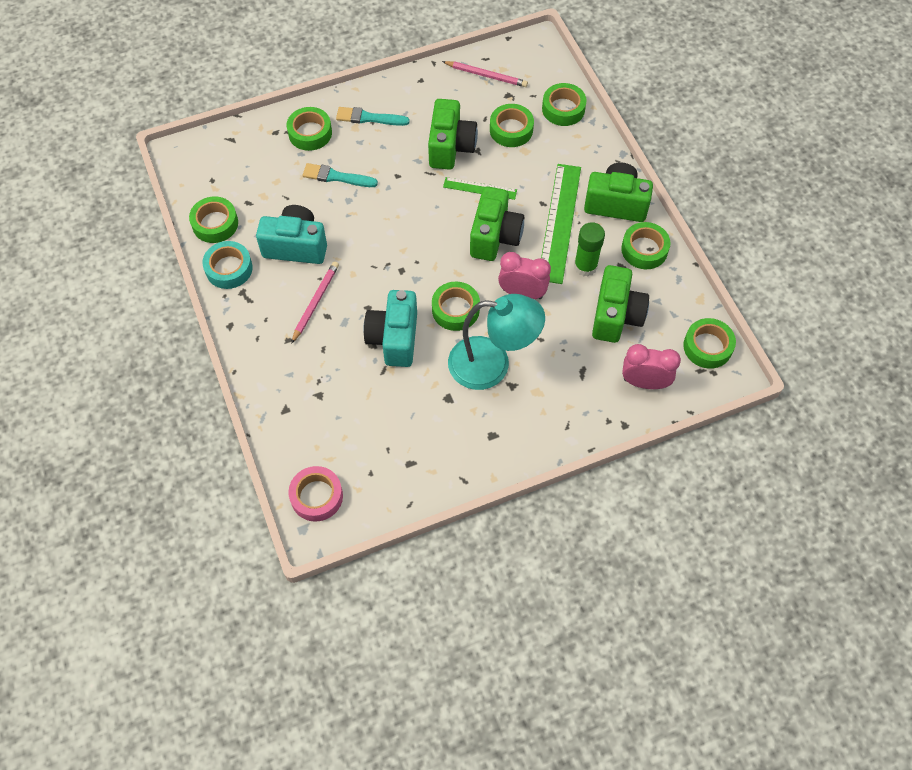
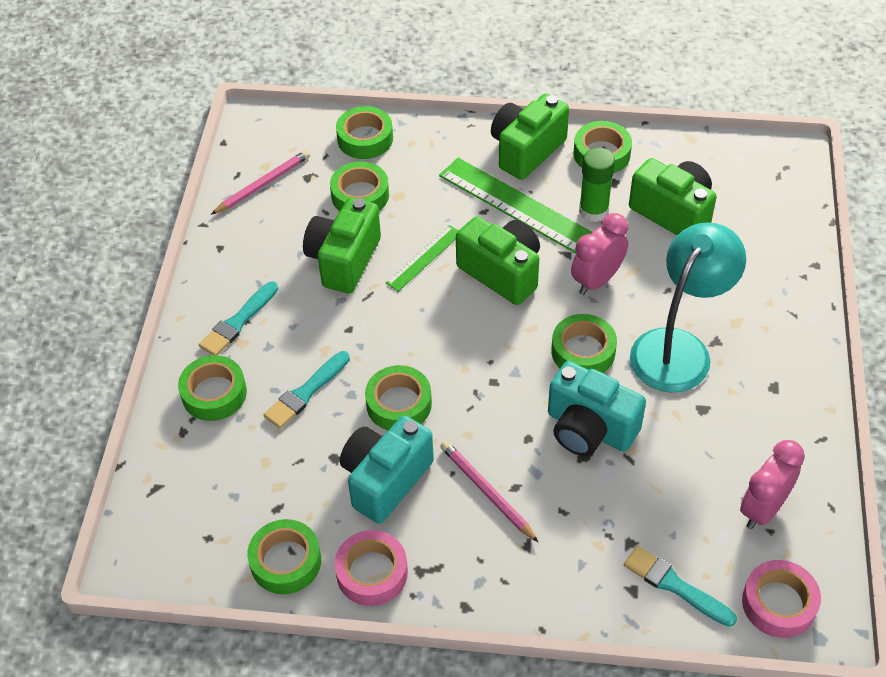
camera: 60 degrees left, 10 degrees down
(229, 269) = (372, 572): turquoise tape -> pink tape
(300, 432) = (675, 586): none -> turquoise brush
(450, 147) = (344, 260): green camera -> green camera turned 105 degrees counterclockwise
(644, 382) = (771, 226): pink clock -> pink clock (763, 508)
(707, 347) = (753, 158): green tape -> green tape (399, 404)

